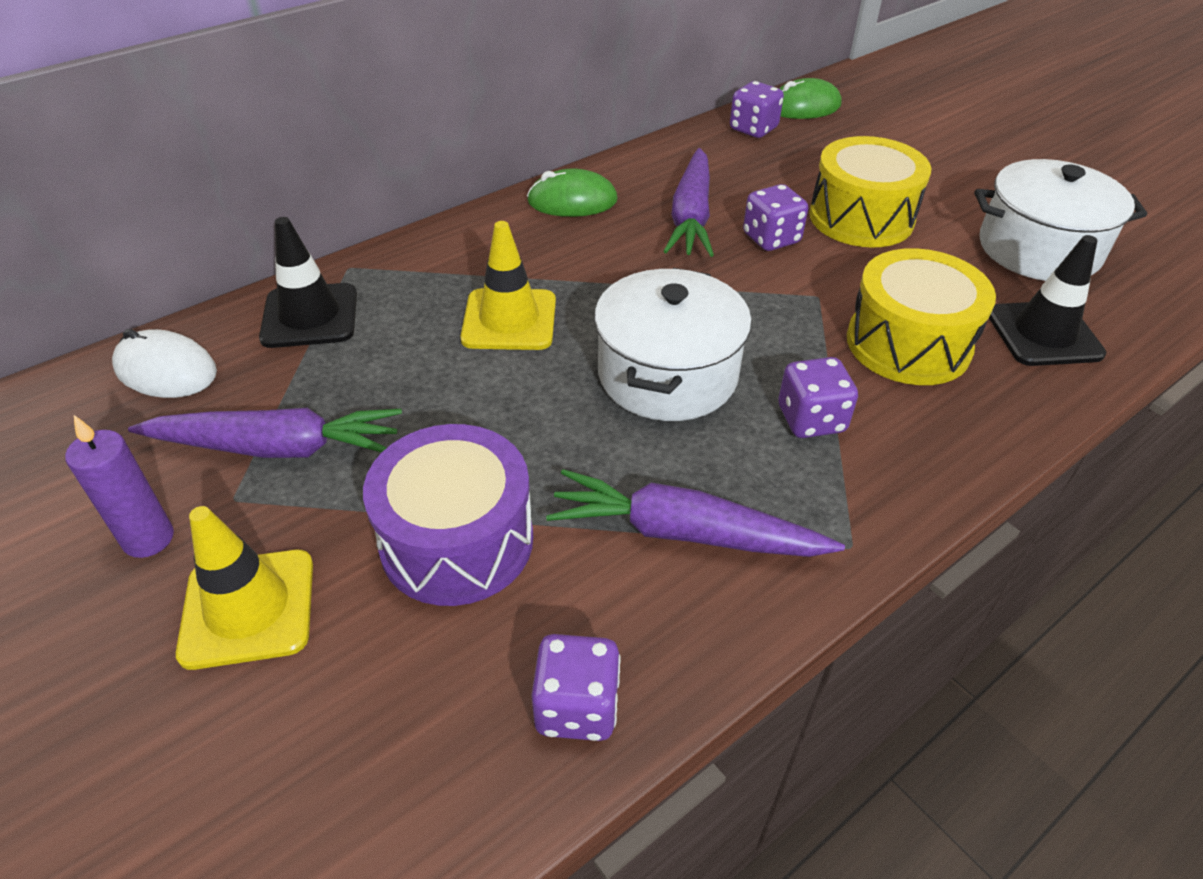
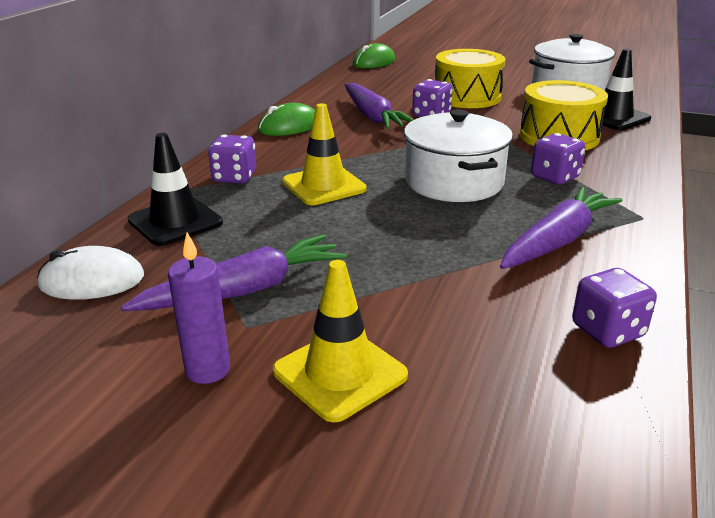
camera: 30 degrees left, 15 degrees down
(457, 541) = (434, 289): purple drum -> none
(684, 533) = (557, 240): purple carrot -> purple carrot turned 150 degrees clockwise
(753, 129) = (357, 76): purple dice -> purple dice (234, 177)

